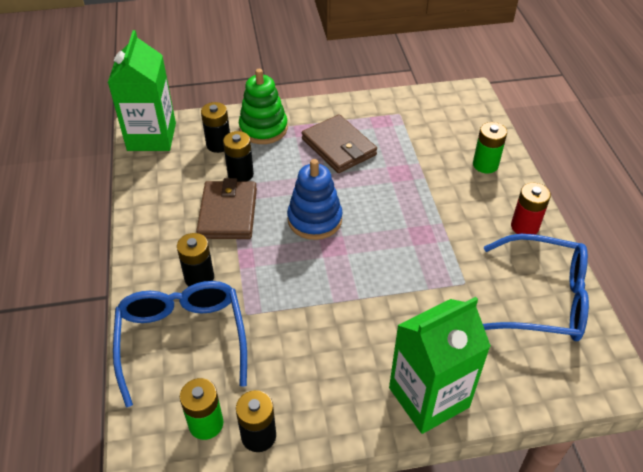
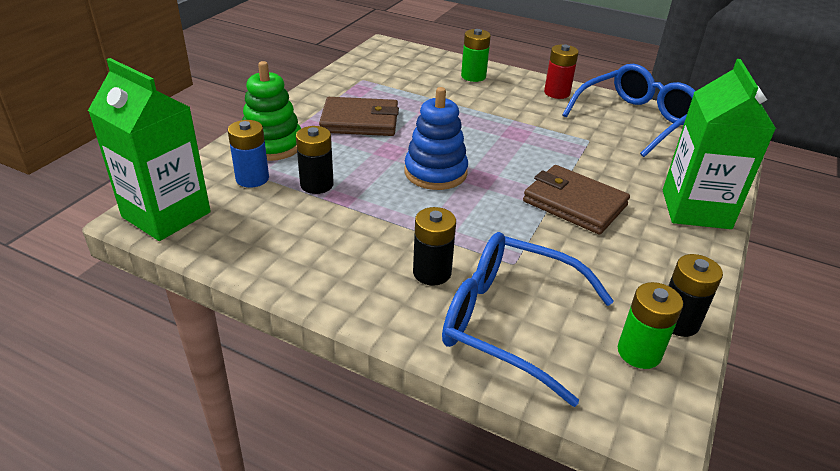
camera: 55 degrees left, 10 degrees down
(218, 144) = (252, 178): black battery -> blue battery
(228, 213) = (361, 215): brown wallet -> brown wallet (574, 203)

